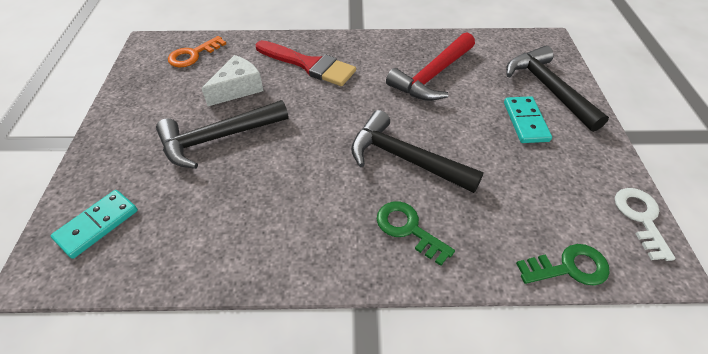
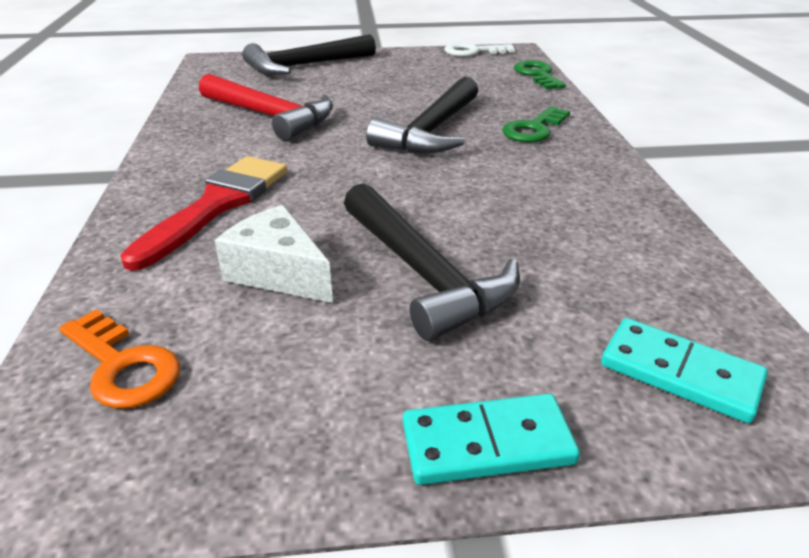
camera: 95 degrees left, 15 degrees down
(525, 121) = (360, 77): turquoise domino -> turquoise domino (487, 444)

